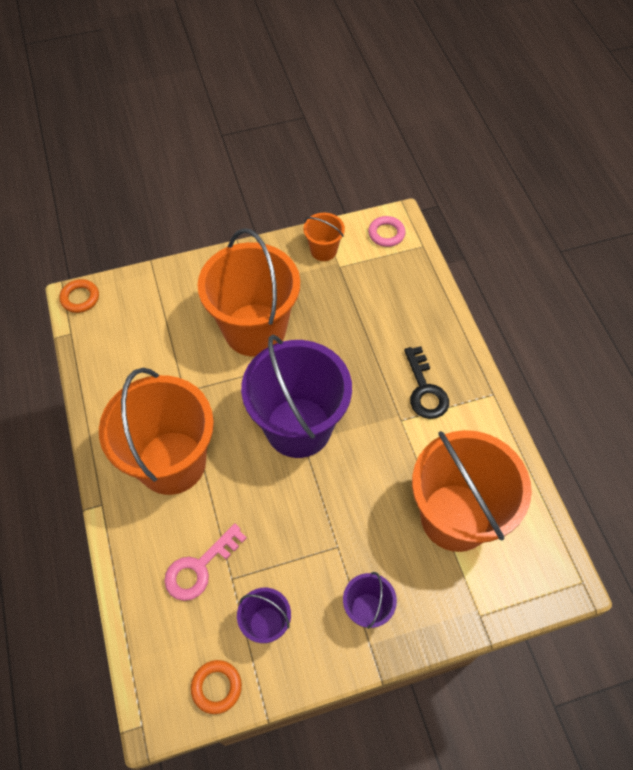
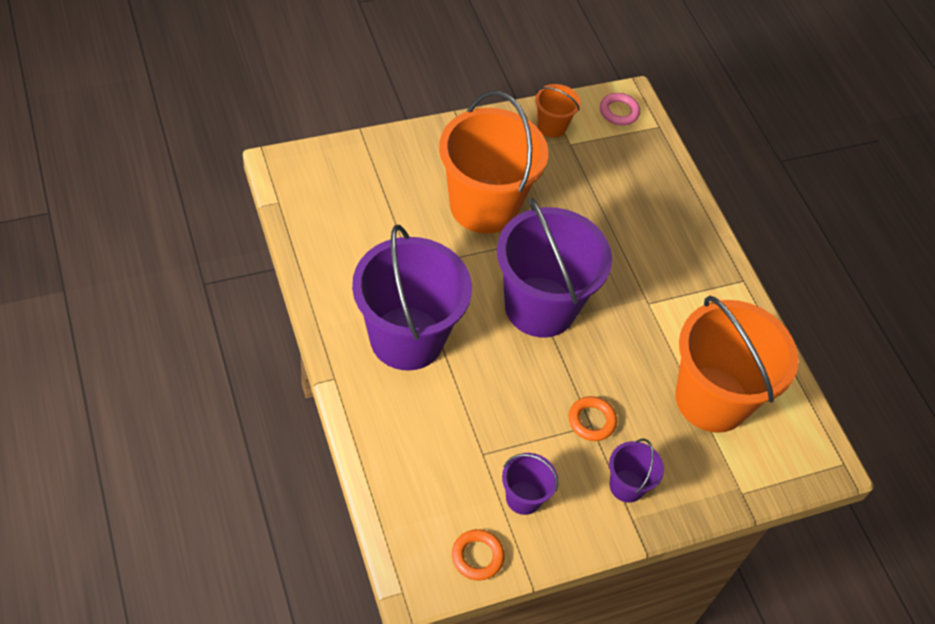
camera: 10 degrees left, 5 degrees down
(80, 298) = (285, 165): orange ring -> orange ring (591, 421)
(172, 462) = (406, 338): orange bucket -> purple bucket
(200, 567) = (448, 442): pink key -> none
(424, 389) = (671, 273): black key -> none

